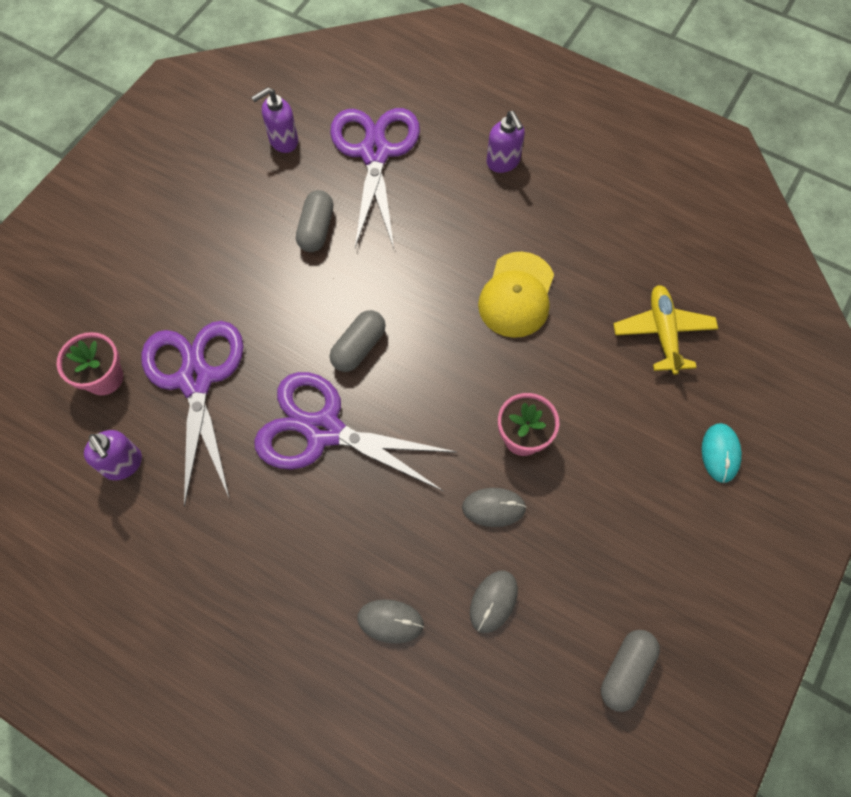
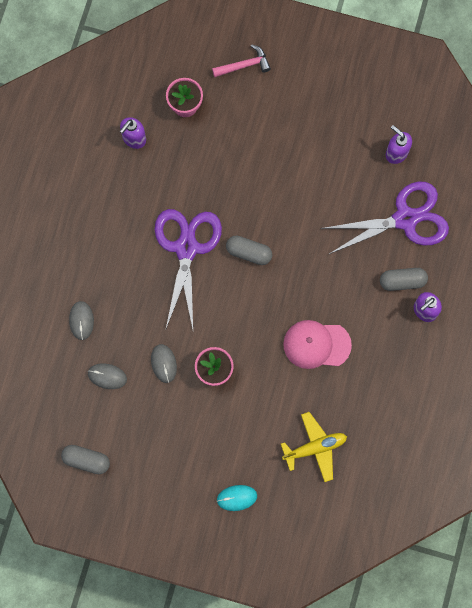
camera: 75 degrees right, 10 degrees up
(81, 285) = (244, 65): none -> pink hammer
(195, 379) = (199, 160): purple scissors -> none
(316, 229) = (330, 198): grey capsule -> grey capsule (402, 281)
(516, 295) = (316, 344): yellow cap -> pink cap

